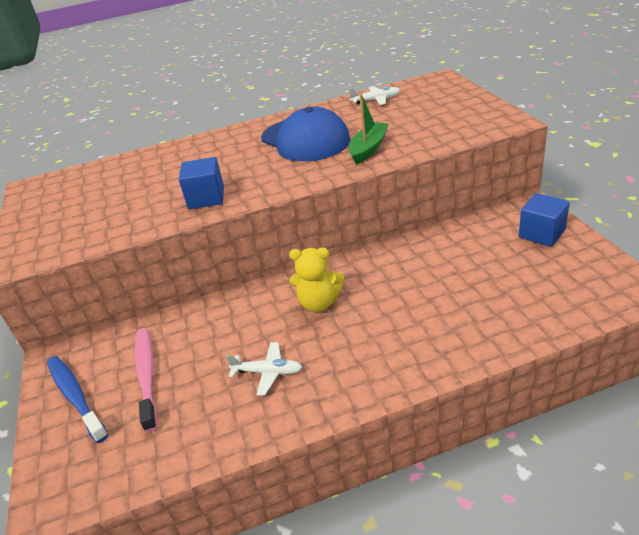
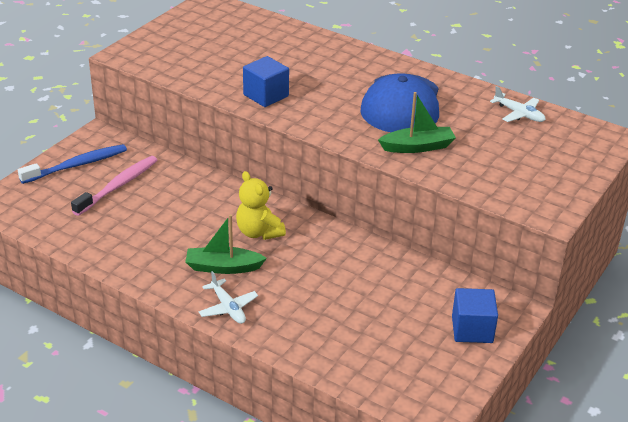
camera: 45 degrees right, 0 degrees up
(75, 396) = (77, 165): blue toothbrush -> blue toothbrush turned 45 degrees clockwise
(268, 372) = (166, 241): white plane -> white plane (228, 308)
(345, 345) = (223, 267): none -> green boat

